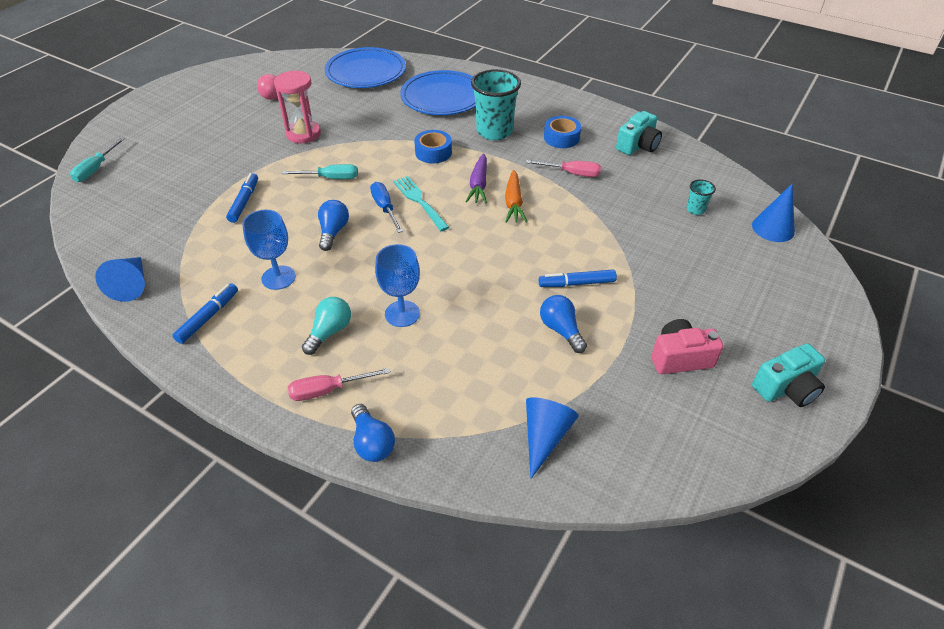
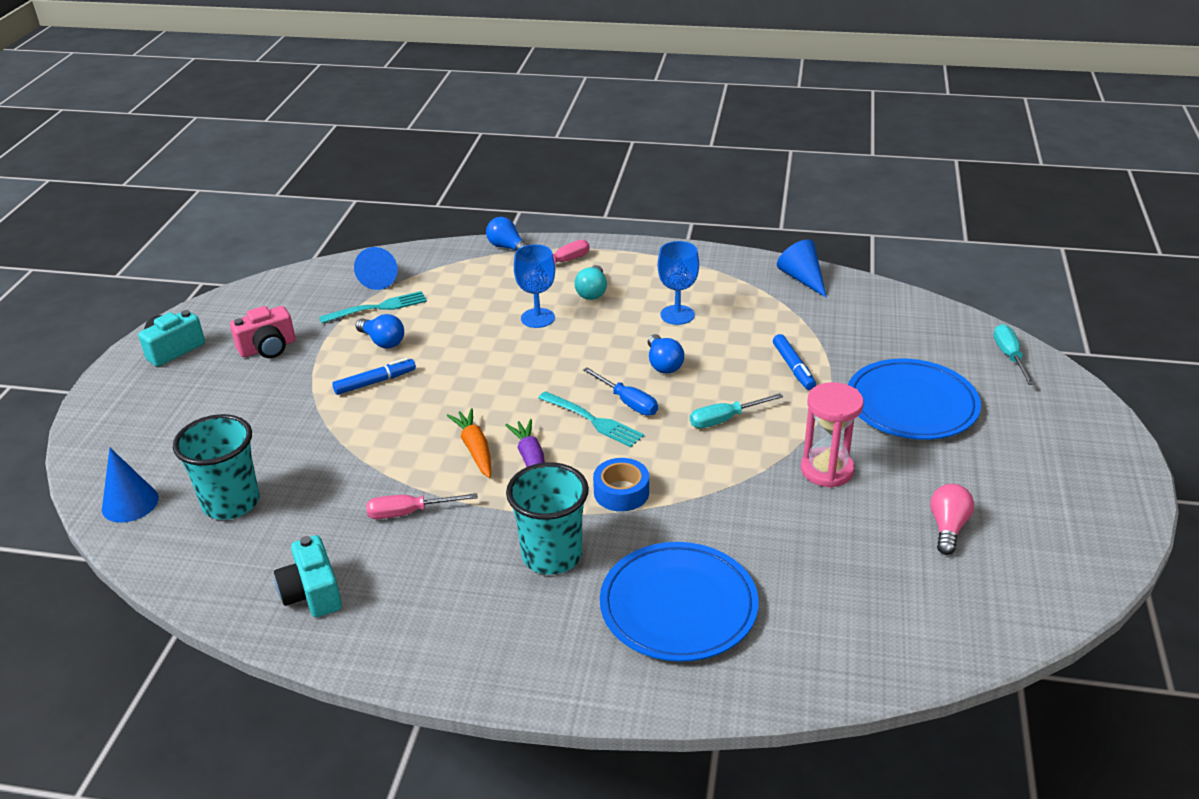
camera: 160 degrees right, 10 degrees down
(208, 317) = (706, 276): blue marker -> none
(366, 72) = (862, 628): blue plate -> blue plate (911, 404)
(557, 382) = (378, 308): none -> turquoise fork
(561, 138) = (440, 574): blue tape -> none
(638, 146) = (312, 593): turquoise camera -> turquoise camera turned 45 degrees counterclockwise
(695, 209) = (231, 503): turquoise cup -> turquoise cup, size x2.18

